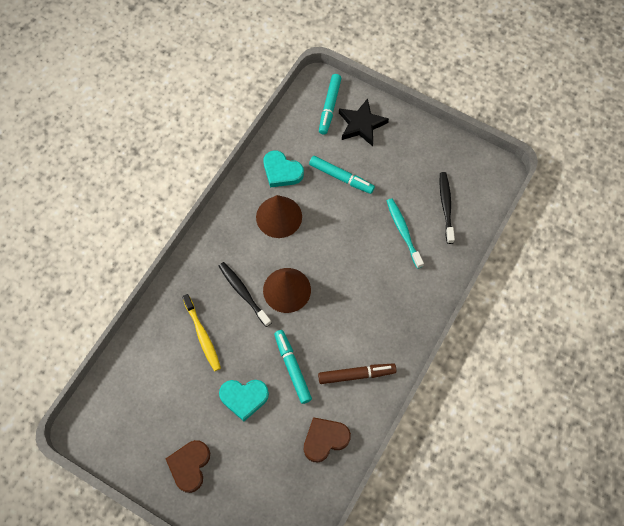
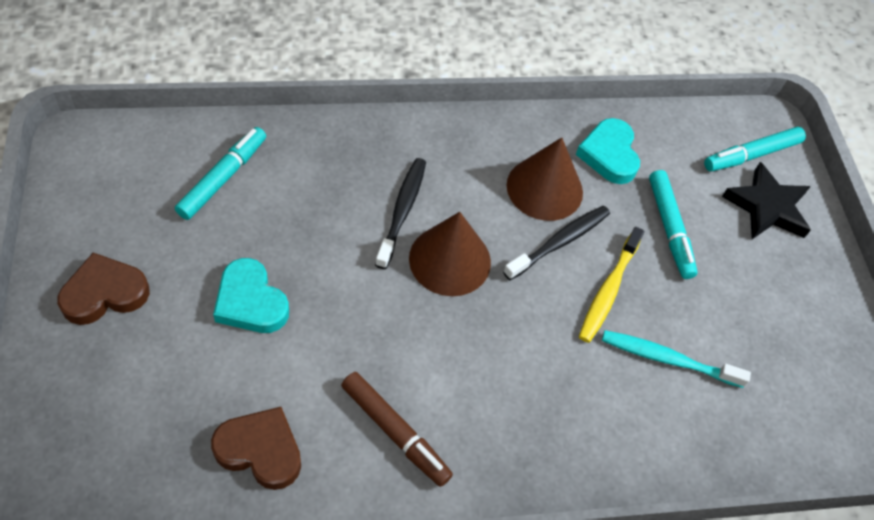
camera: 45 degrees right, 10 degrees down
(202, 335) = (304, 199): yellow toothbrush -> yellow toothbrush (608, 290)
(292, 367) = (341, 337): turquoise marker -> turquoise marker (223, 178)
(403, 232) = (668, 359): turquoise toothbrush -> turquoise toothbrush turned 105 degrees counterclockwise
(446, 206) = (762, 395): black toothbrush -> black toothbrush (559, 242)

